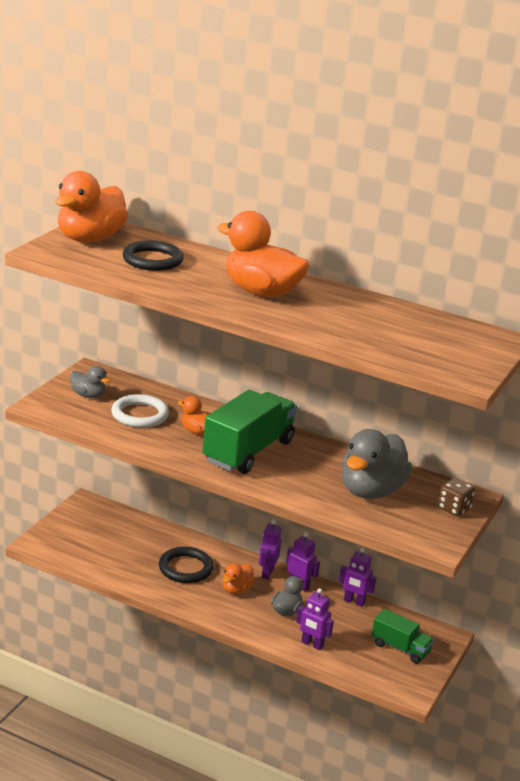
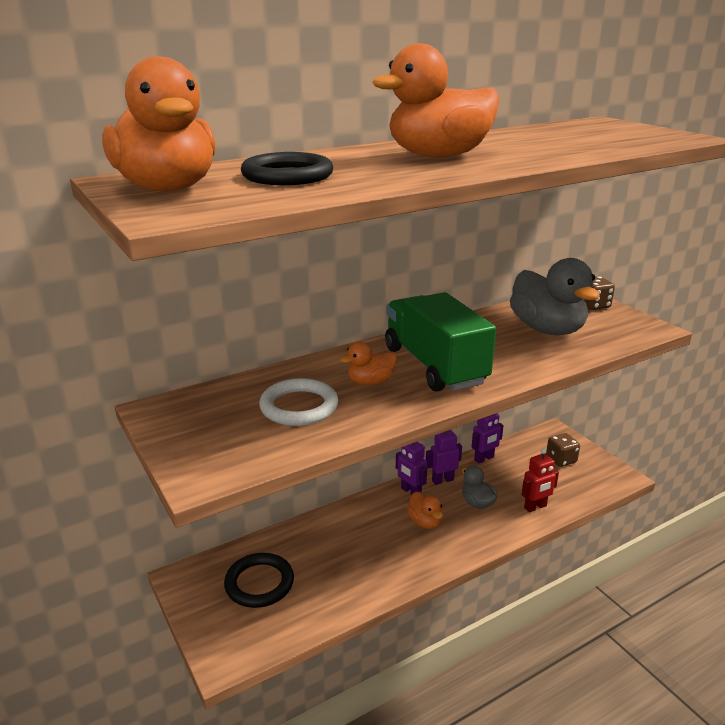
camera: 55 degrees left, 0 degrees up
(88, 395) = (214, 429): grey duck -> none
(185, 568) = (366, 544): black ring -> black ring (259, 583)
(312, 644) = (535, 507): purple robot -> red robot
(400, 648) = (561, 460): green truck -> brown dice

